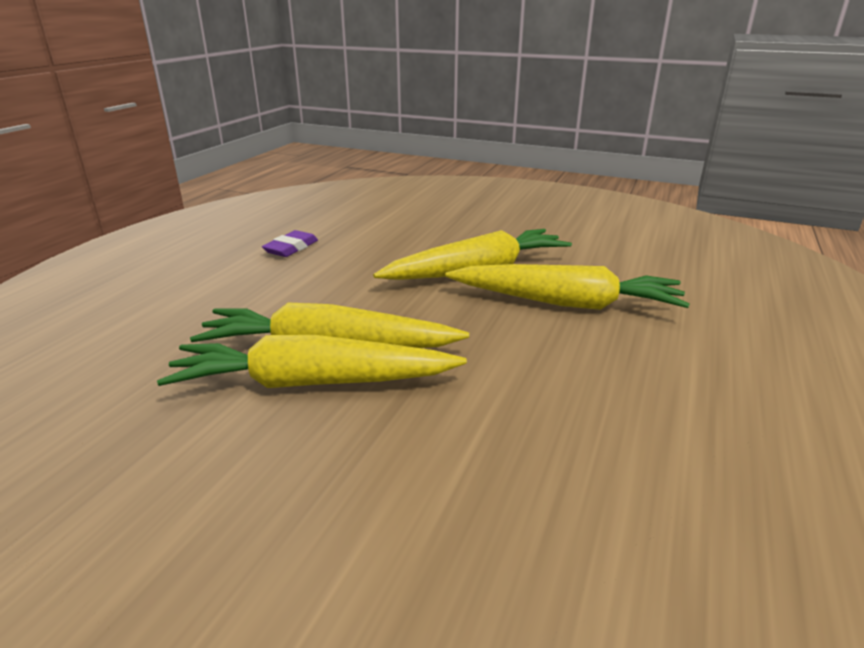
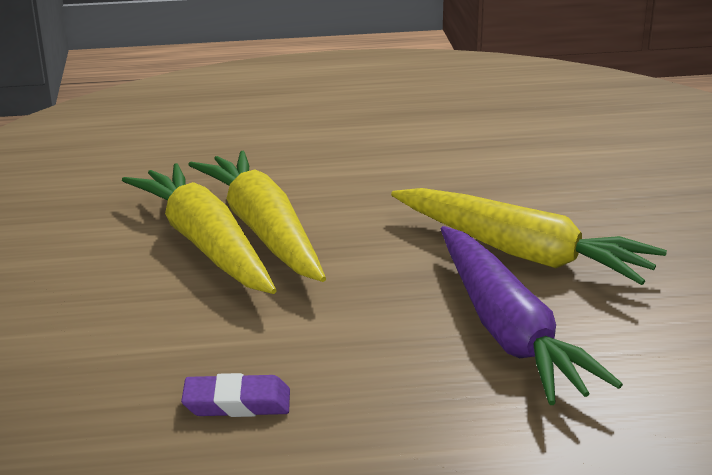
camera: 60 degrees right, 0 degrees up
(291, 248) = (437, 135): purple eraser -> purple eraser (237, 403)
(566, 303) = (508, 331): yellow carrot -> purple carrot

